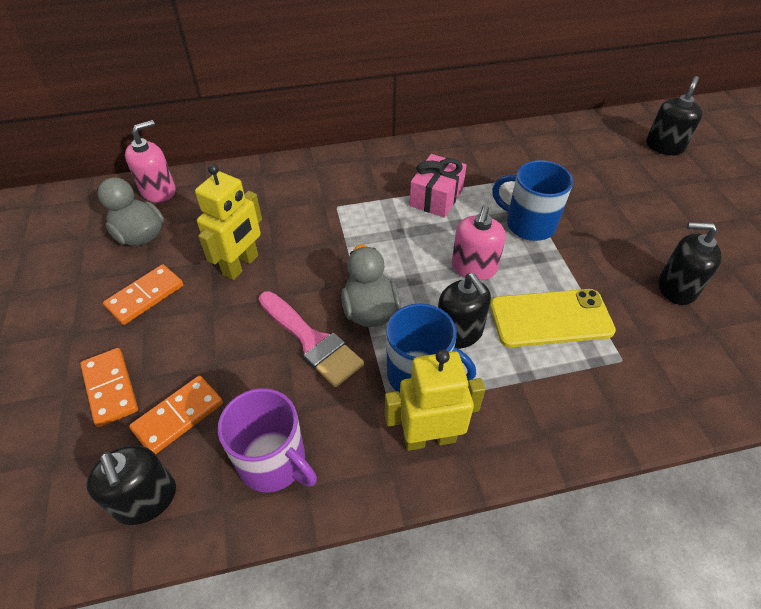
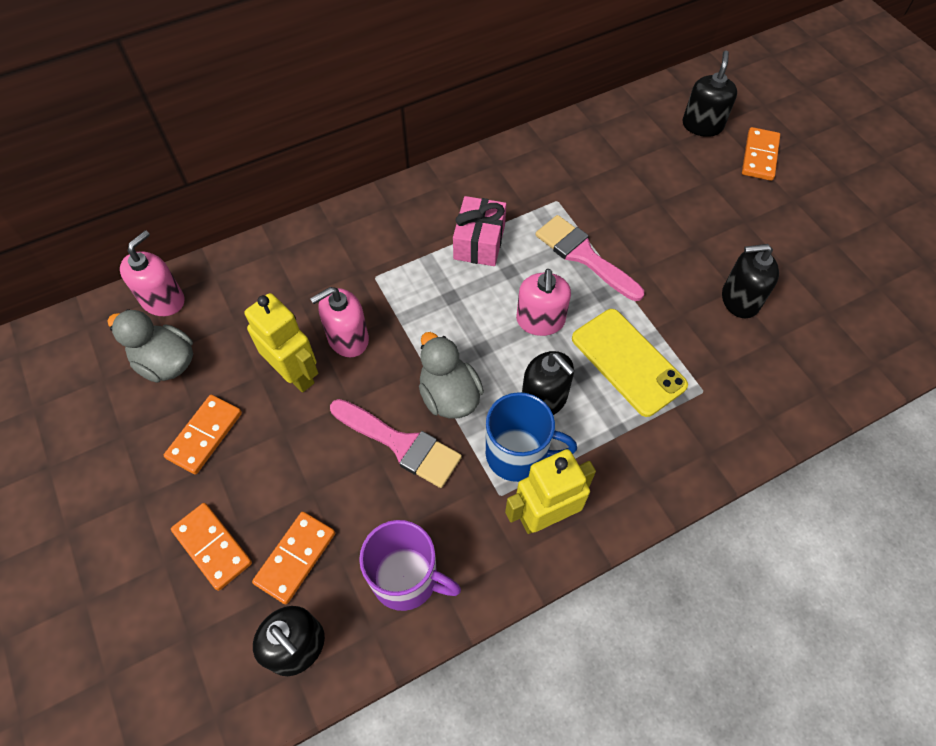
camera: 15 degrees left, 10 degrees up
(241, 265) = (295, 374): yellow robot -> yellow robot turned 60 degrees counterclockwise
(296, 247) = (348, 338): none -> pink soap dispenser
(529, 224) = (584, 256): blue mug -> pink brush
(550, 318) = (628, 361): yellow phone -> yellow phone turned 75 degrees clockwise
(716, 177) = (759, 156): none -> orange domino

